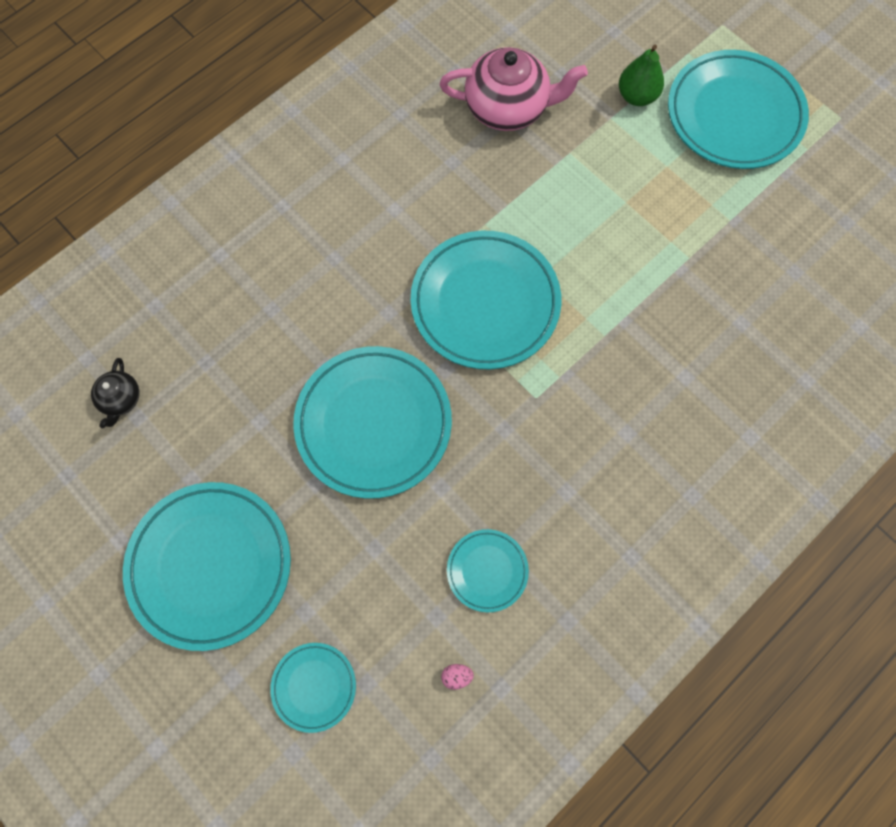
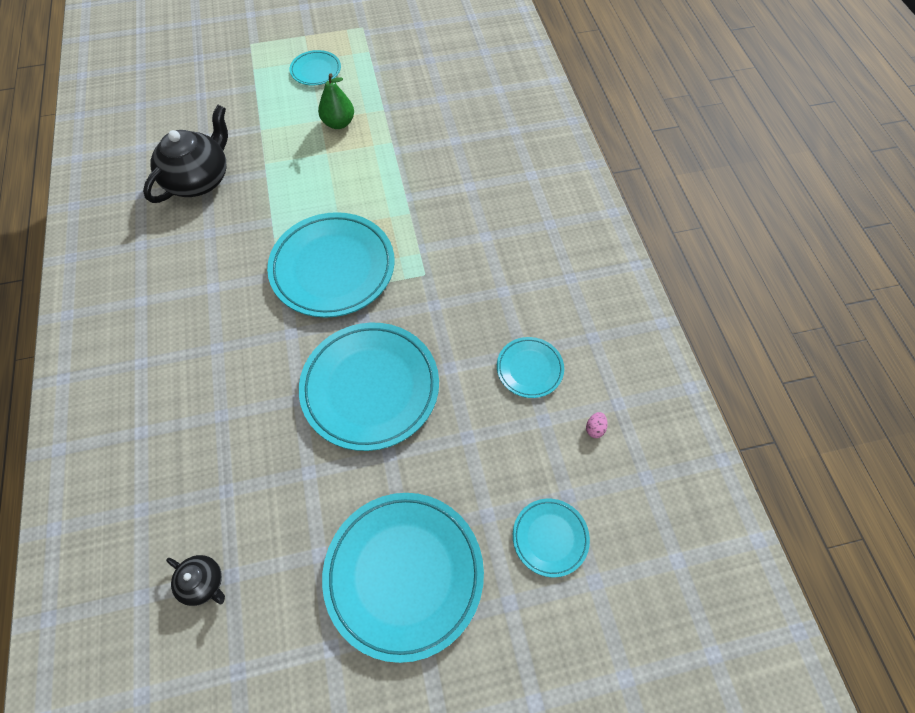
camera: 60 degrees left, 10 degrees down
(508, 108) = (199, 179): pink teapot -> black teapot
(636, 96) = (258, 109): green pear -> green pear (338, 123)
(734, 115) = (316, 71): turquoise plate -> turquoise plate, size x0.49

